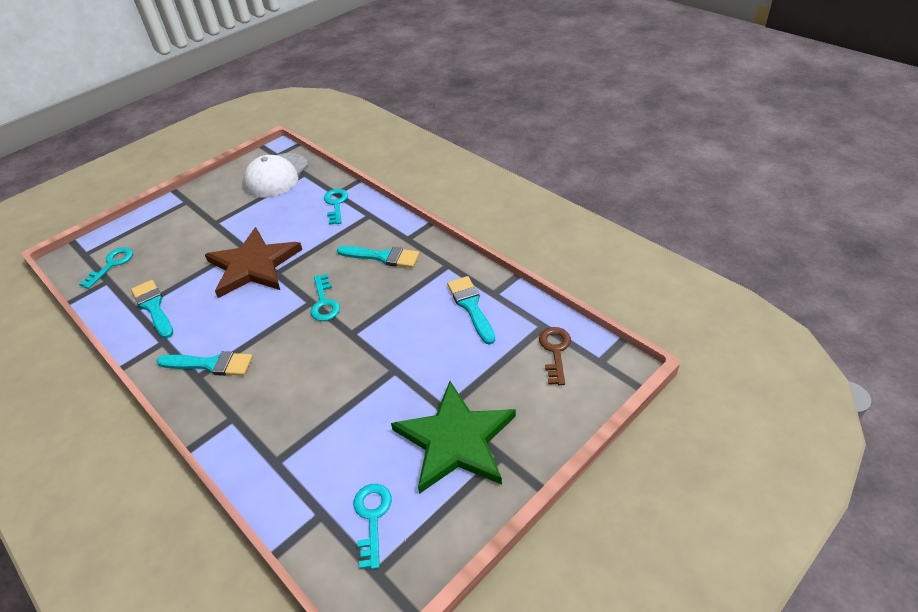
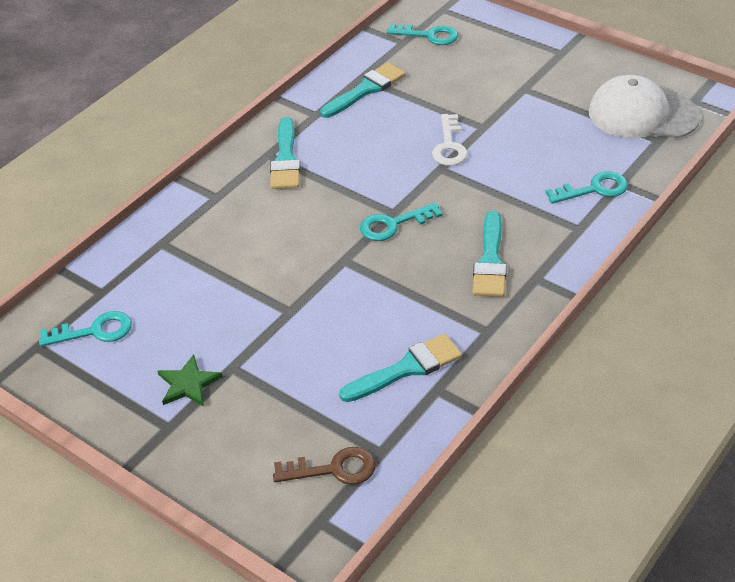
camera: 80 degrees right, 0 degrees up
(253, 265) = (449, 146): brown star -> white key
(456, 440) = (188, 384): green star -> green star, size x0.44

